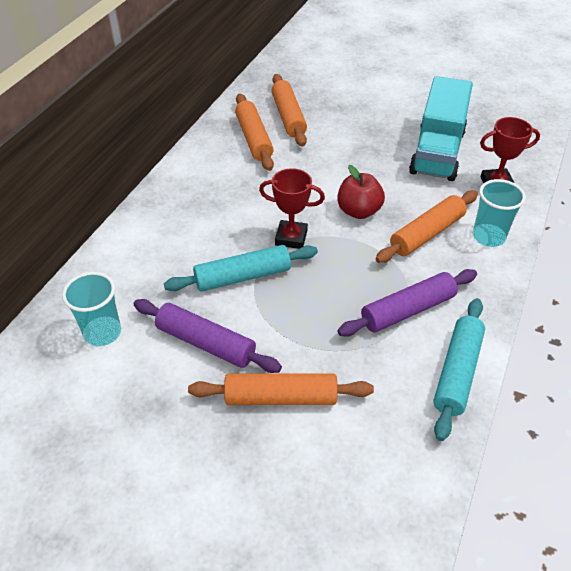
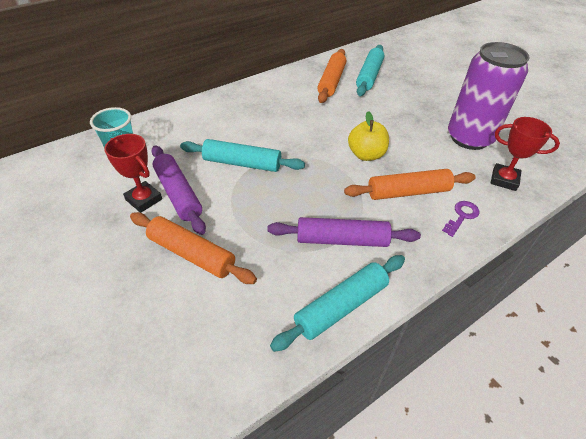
camera: 30 degrees right, 0 degrees up
(288, 117) = (369, 76): orange rolling pin -> turquoise rolling pin
(291, 237) = (299, 152): red trophy -> red trophy (144, 199)
(358, 211) = (366, 155): red apple -> yellow apple
(437, 152) = (469, 138): turquoise truck -> purple can
(488, 236) = (461, 216): turquoise cup -> purple key

